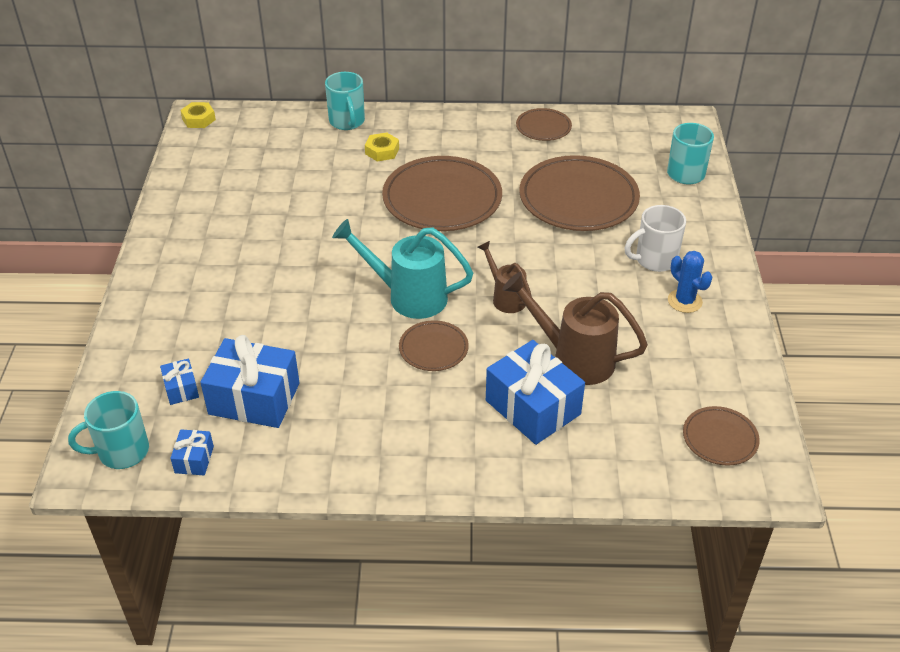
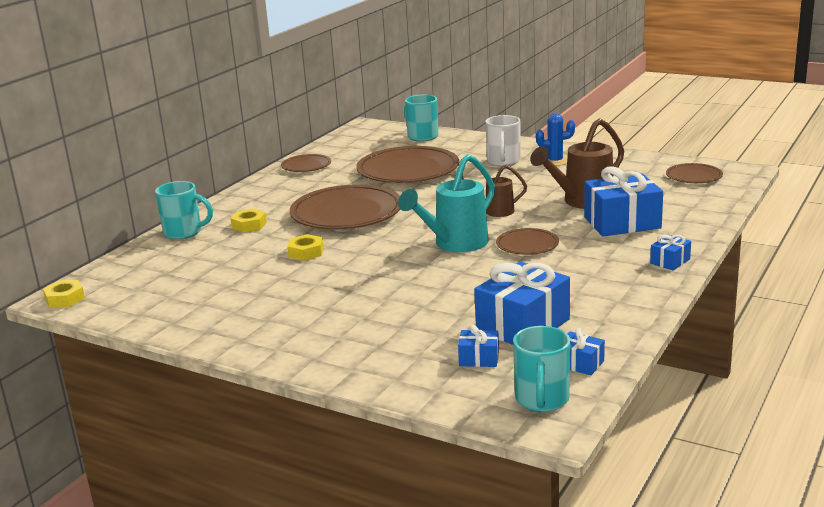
camera: 60 degrees left, 20 degrees down
(342, 208) = (306, 252): none -> yellow nut
(448, 473) = (670, 261): none -> blue gift

